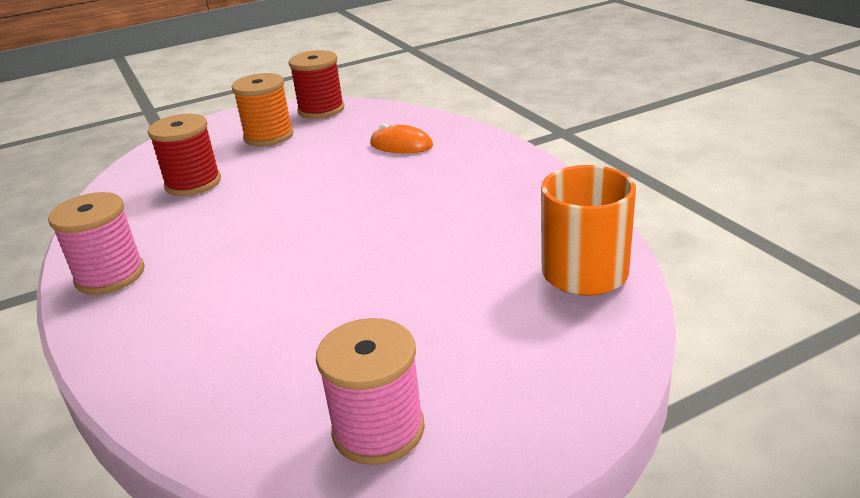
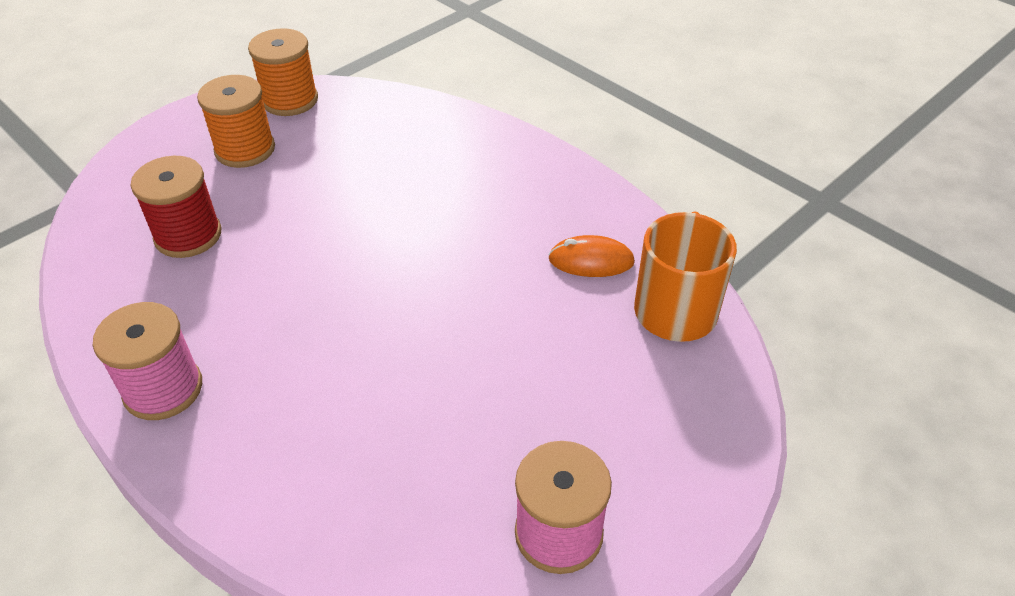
camera: 20 degrees left, 15 degrees up
(321, 110) = (290, 100): red spool -> orange spool
(401, 145) = (414, 151): orange mouse -> orange mouse (591, 260)

